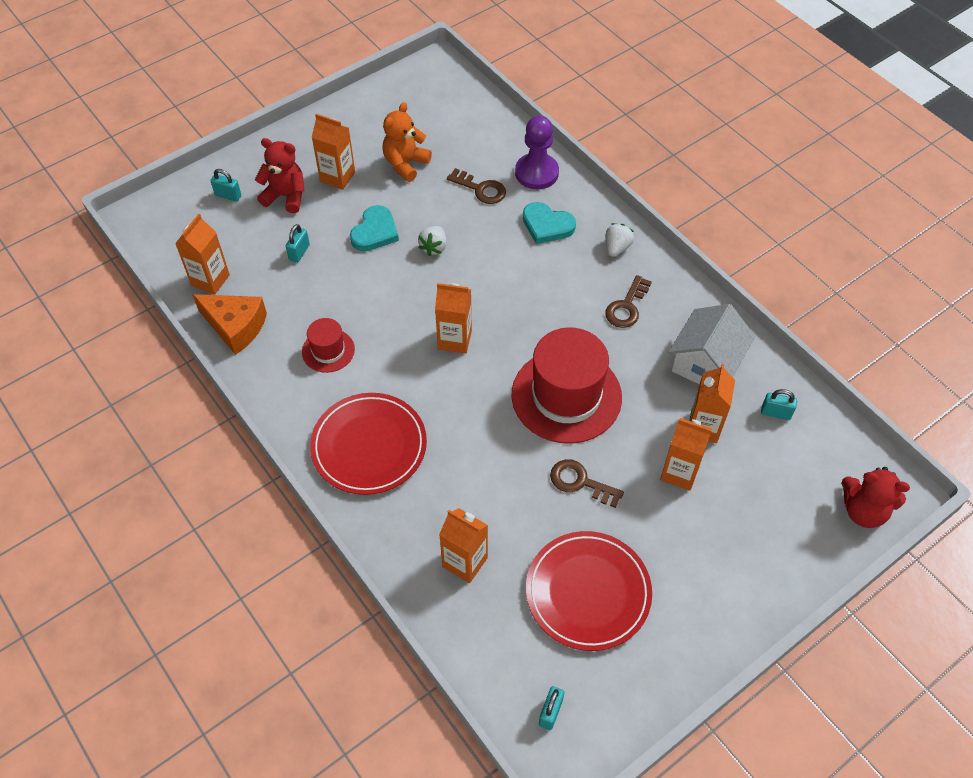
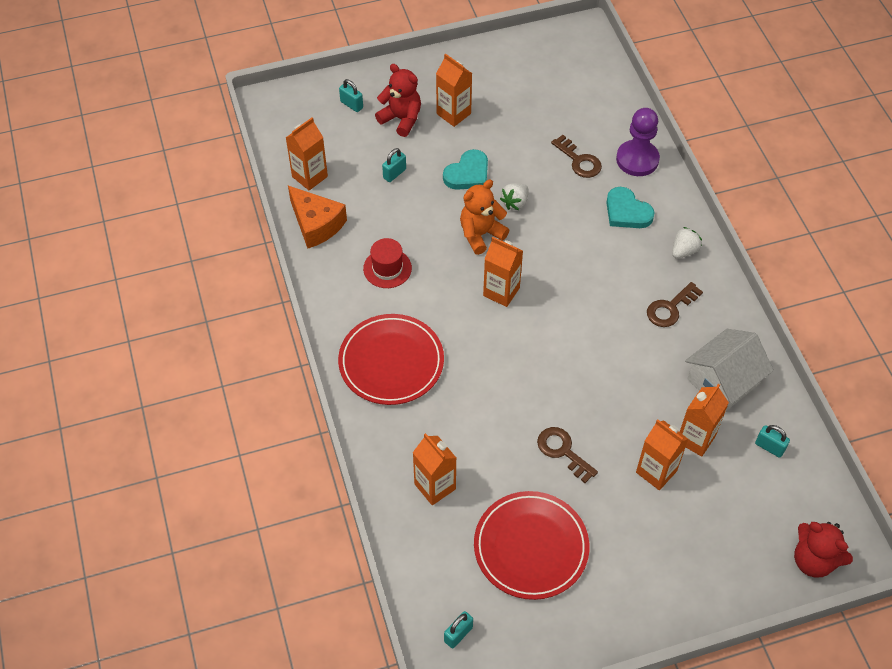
camera: 20 degrees right, 0 degrees up
(405, 164) = (519, 118): orange teddy bear -> orange teddy bear (481, 234)
(566, 396) = (581, 372): red hat -> none

